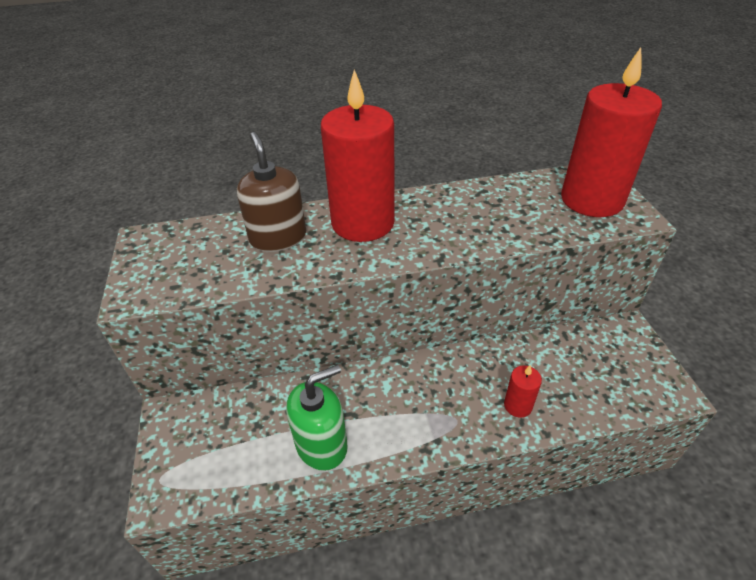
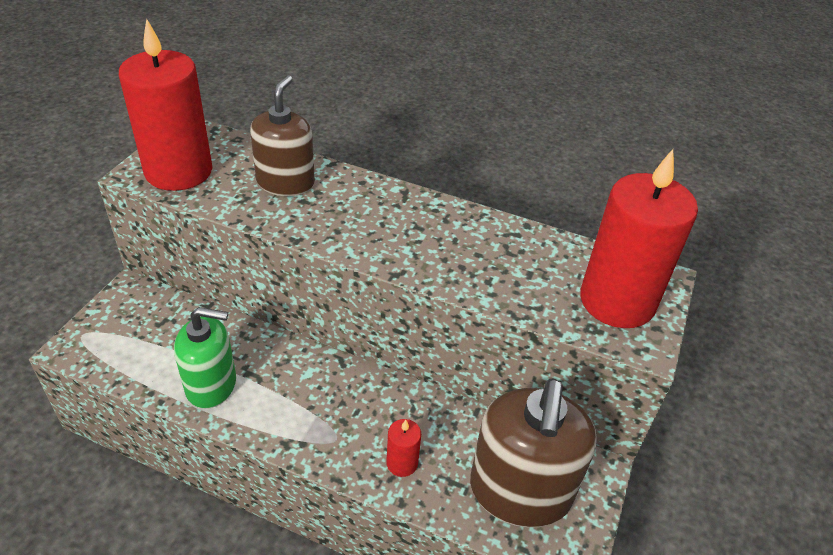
camera: 30 degrees right, 0 degrees up
(362, 223) = (368, 206): red candle -> red candle (178, 171)
(604, 373) = (520, 491): none -> brown soap dispenser

